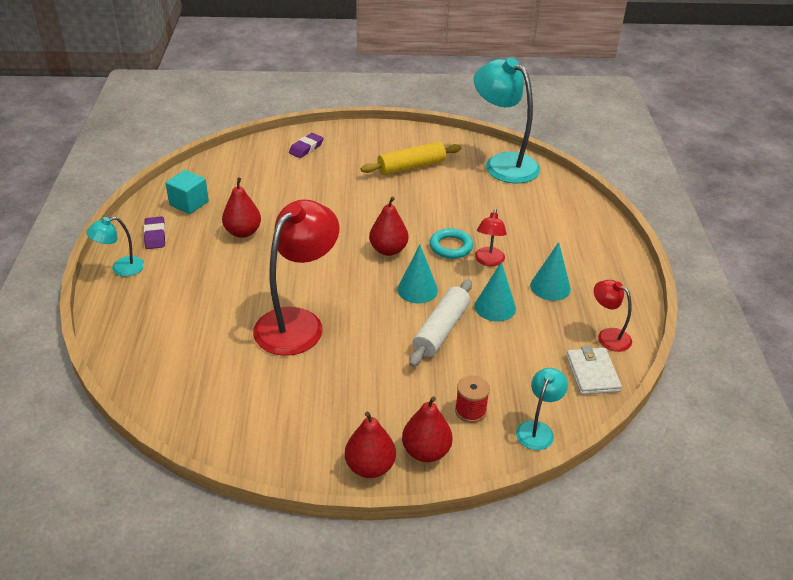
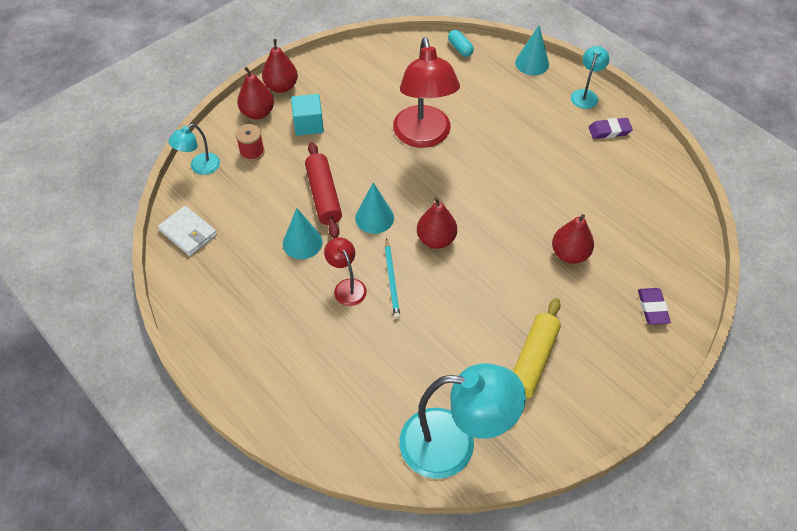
camera: 140 degrees right, 15 degrees up
(142, 381) = (460, 48): none -> turquoise capsule
(155, 235) = (609, 131): purple eraser -> purple eraser turned 45 degrees counterclockwise
(189, 203) = (636, 173): turquoise cube -> turquoise cube (308, 124)
(243, 232) = (559, 177): red pear -> red pear (569, 254)
(441, 330) = (324, 195): white rolling pin -> red rolling pin
(451, 247) = (392, 280): turquoise ring -> turquoise pencil
(537, 429) = (200, 167): turquoise lamp -> turquoise lamp turned 60 degrees clockwise
(550, 287) = (274, 294): turquoise cone -> turquoise cone (532, 63)
(608, 336) = (195, 275): red lamp -> none

